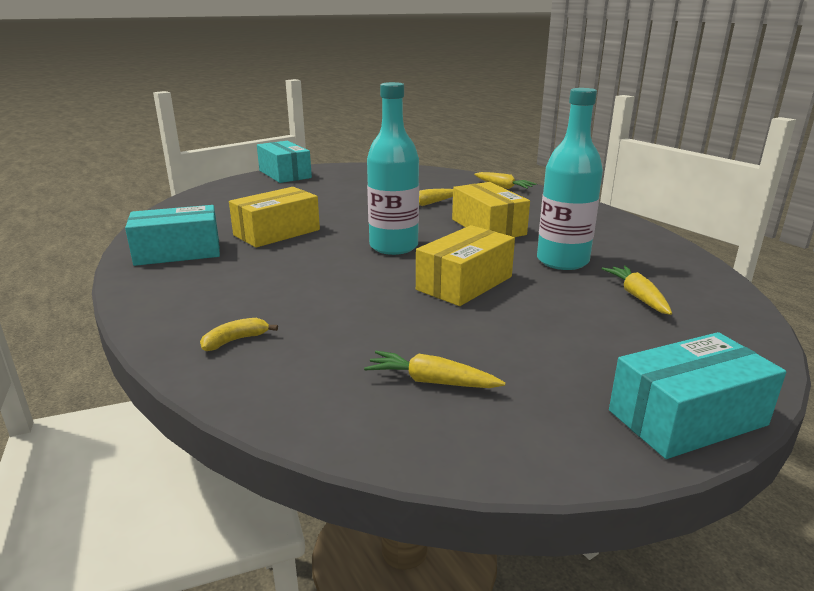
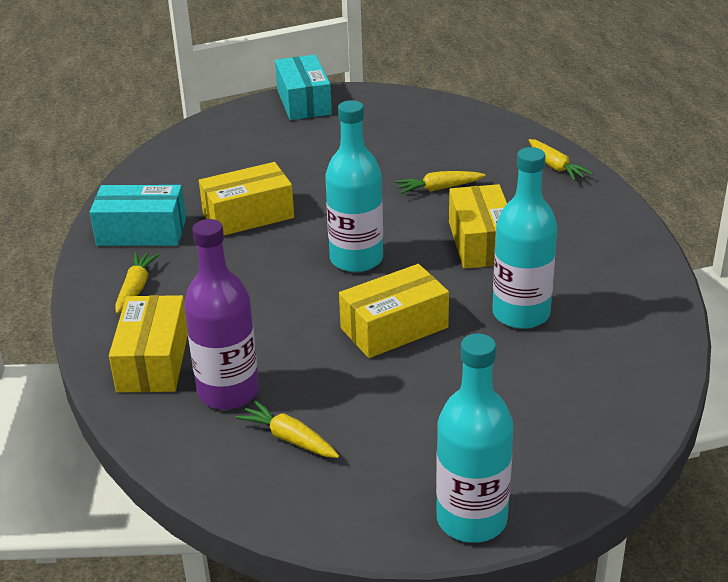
camera: 20 degrees right, 10 degrees up
(235, 340) = (153, 361): yellow banana -> yellow box
(336, 353) = (228, 392): none -> purple bottle
(637, 297) = (555, 380): yellow carrot -> yellow carrot (135, 288)
(687, 418) = (471, 519): turquoise box -> turquoise bottle

